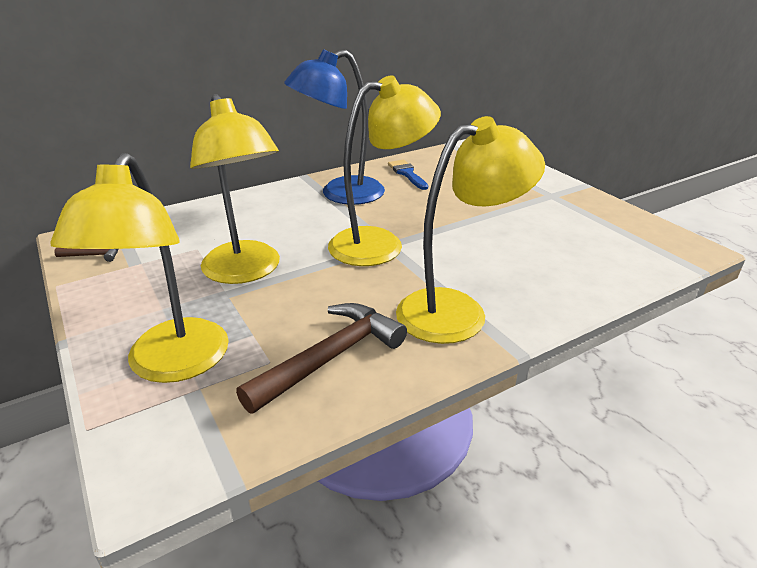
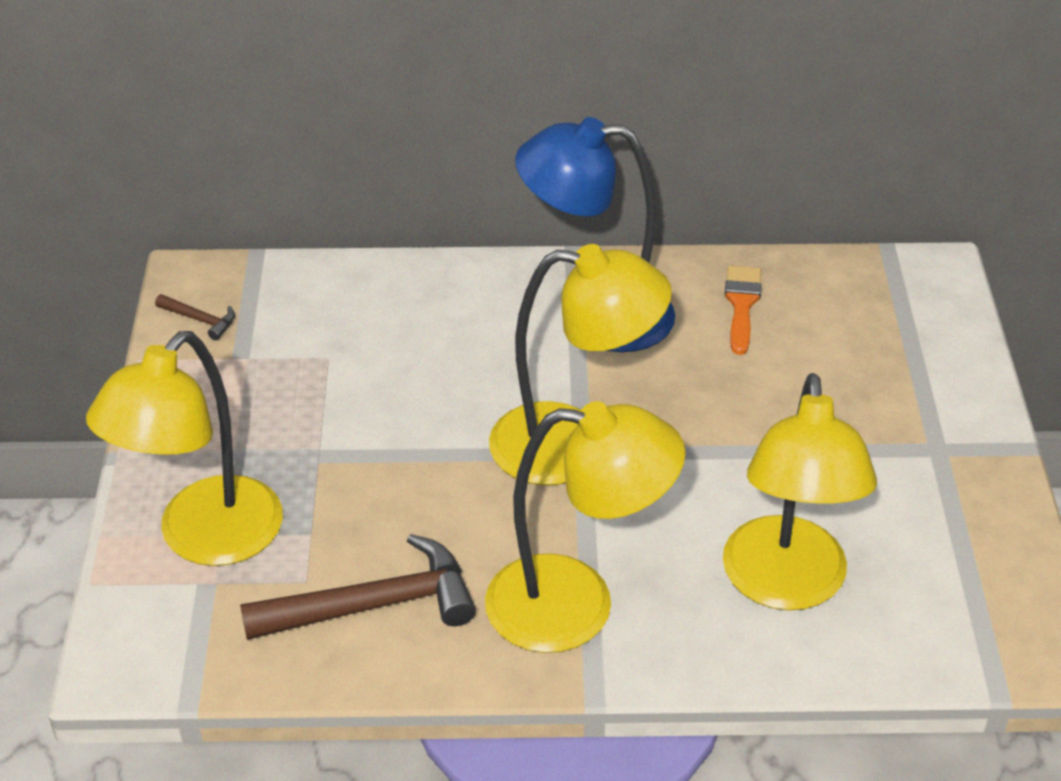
camera: 30 degrees right, 10 degrees up
(246, 272) = (364, 426): yellow lamp -> yellow lamp (786, 585)
(407, 174) = (741, 304): blue brush -> orange brush

